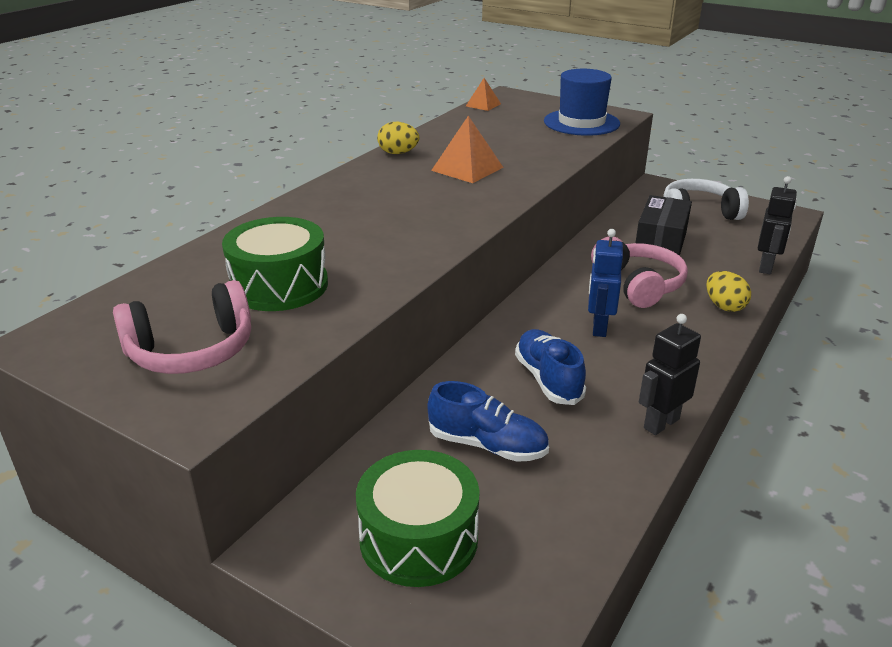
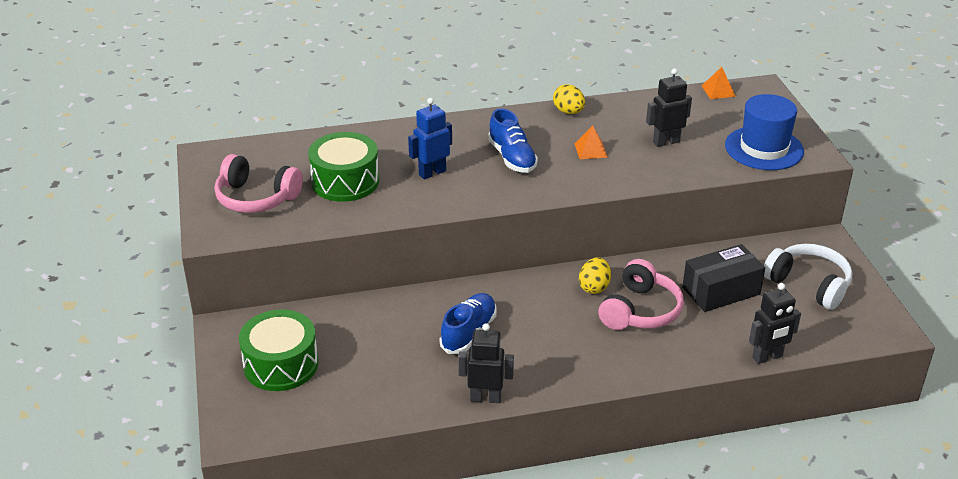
camera: 45 degrees right, 5 degrees up
(467, 168) = (591, 150): orange pyramid -> orange pyramid, size x0.61
(487, 445) = (378, 345): blue shoe -> blue shoe (512, 158)
(511, 143) = (666, 142): none -> black robot
(599, 327) = (556, 322): blue robot -> blue robot (432, 173)
(724, 306) = (670, 362): yellow egg -> yellow egg (594, 287)

